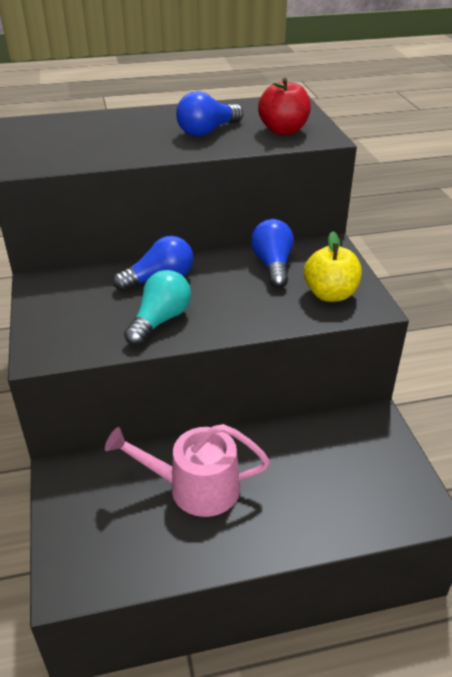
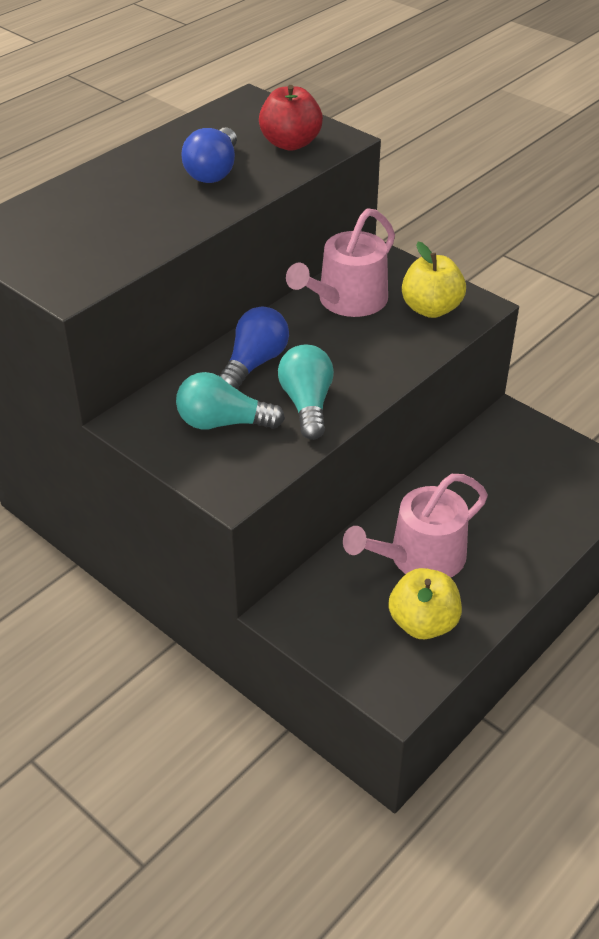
camera: 35 degrees left, 5 degrees up
(92, 308) = (223, 423): none -> turquoise light bulb
(143, 540) = (423, 623): none -> yellow apple
(272, 265) = (347, 301): blue light bulb -> pink watering can

